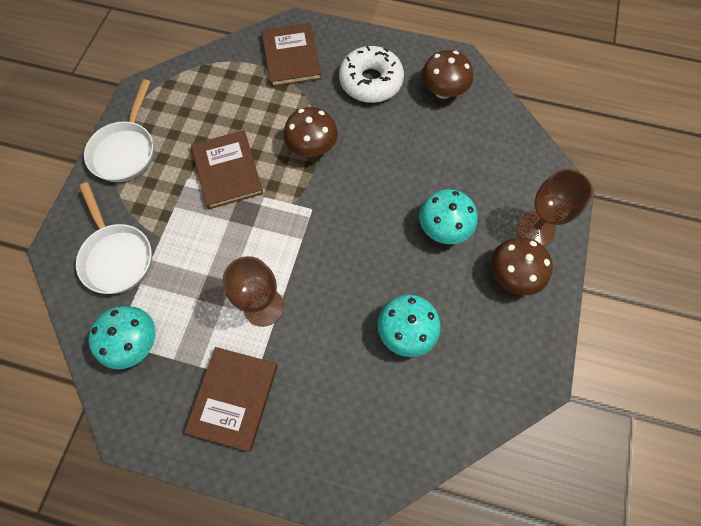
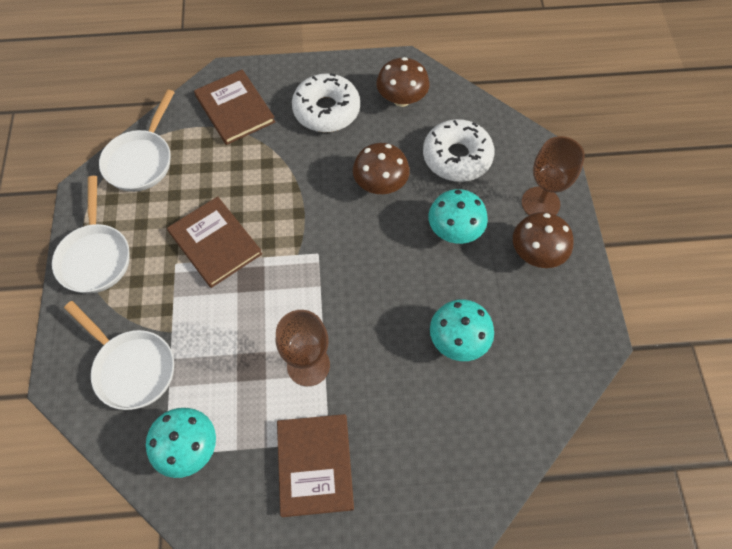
camera: 20 degrees left, 5 degrees down
(195, 79) = (141, 160): none -> white pan
(312, 147) = (293, 192): brown mushroom -> brown mushroom (380, 184)
(473, 160) = (457, 157): none -> white donut

